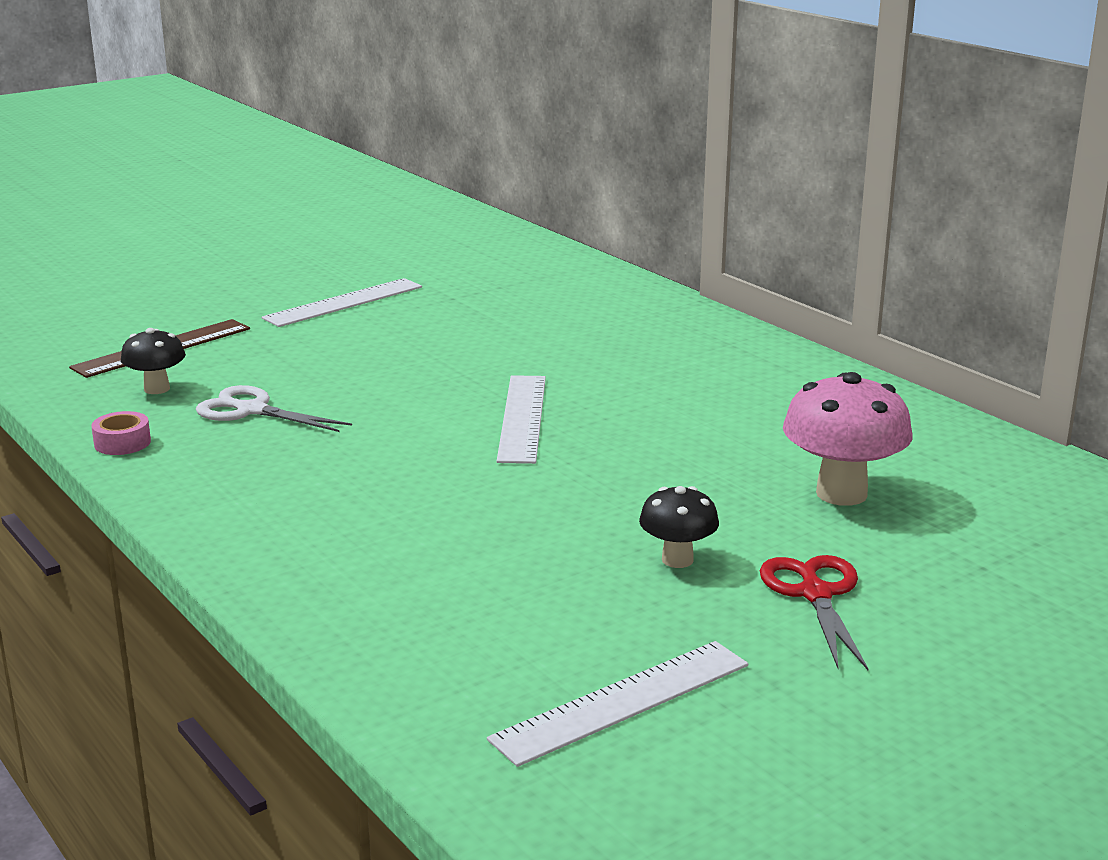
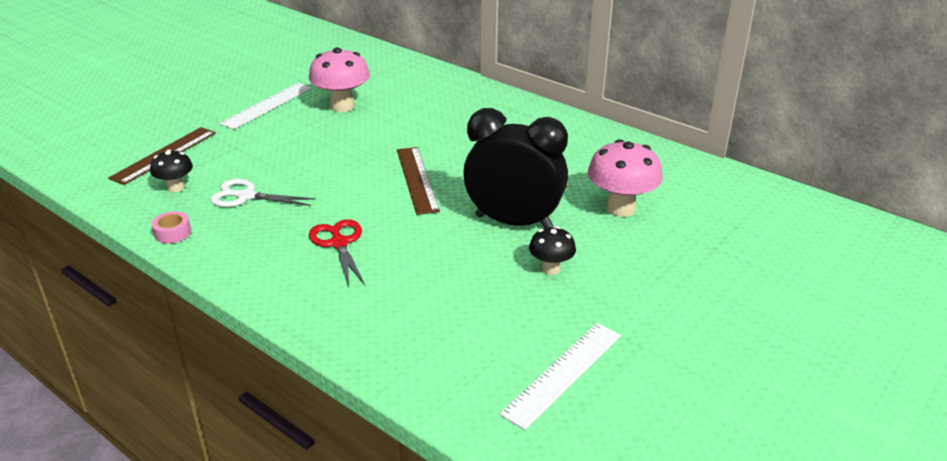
camera: 15 degrees left, 10 degrees up
(456, 314) = (342, 106): none -> pink mushroom
(522, 418) = (417, 179): white ruler -> brown ruler
(649, 491) = (513, 222): none -> black clock
(815, 594) = (636, 280): red scissors -> red scissors (339, 243)

